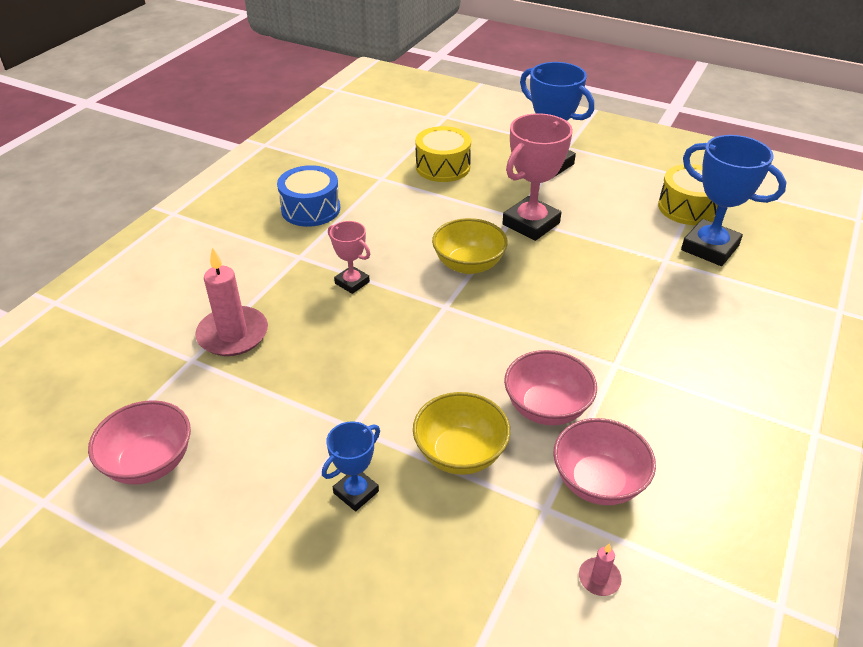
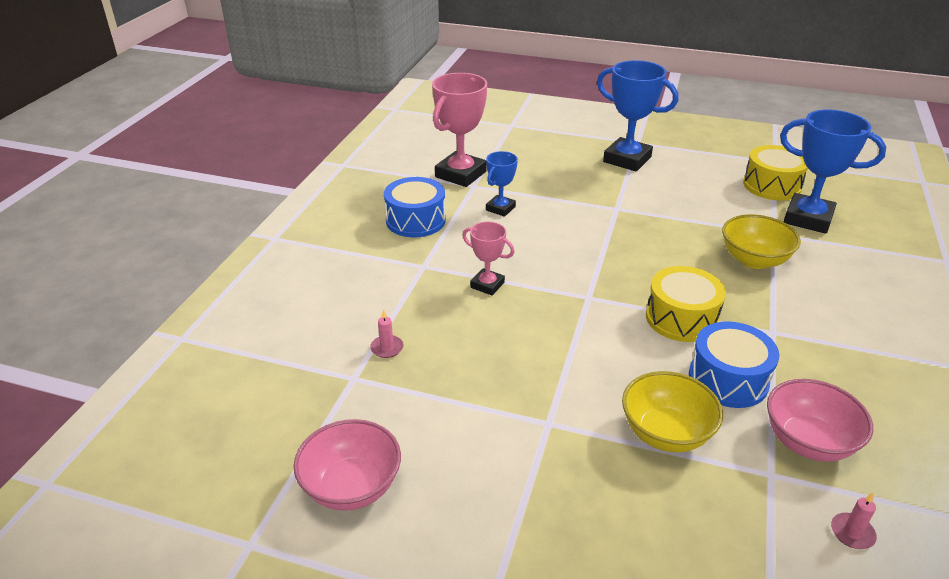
camera: 10 degrees left, 5 degrees down
(233, 334) = (387, 348): pink candle -> pink candle, size x0.45
(356, 492) = (580, 485): blue trophy -> blue trophy (500, 208)
(443, 167) = (529, 170): yellow drum -> yellow drum (681, 318)
(468, 264) = (594, 256): yellow bowl -> yellow bowl (754, 260)
(531, 224) = (636, 213): pink trophy -> pink trophy (460, 174)
(546, 407) = (728, 379): pink bowl -> blue drum

